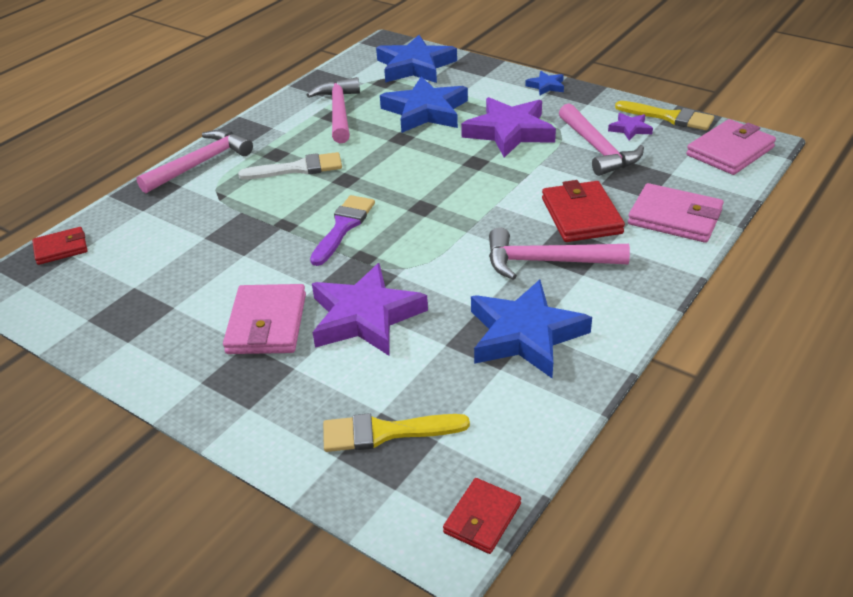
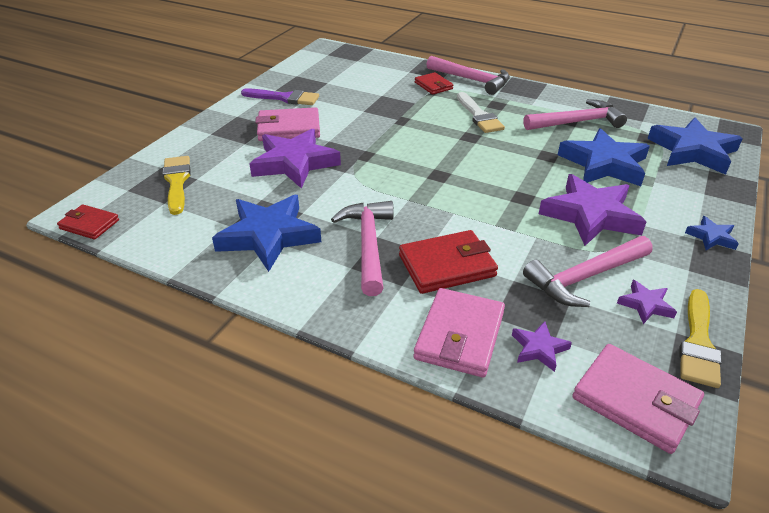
camera: 80 degrees right, 0 degrees up
(61, 248) = (363, 56): red wallet -> red wallet (433, 86)
(343, 227) = (403, 143): purple brush -> purple brush (284, 98)
(684, 182) = (539, 348): none -> purple star

